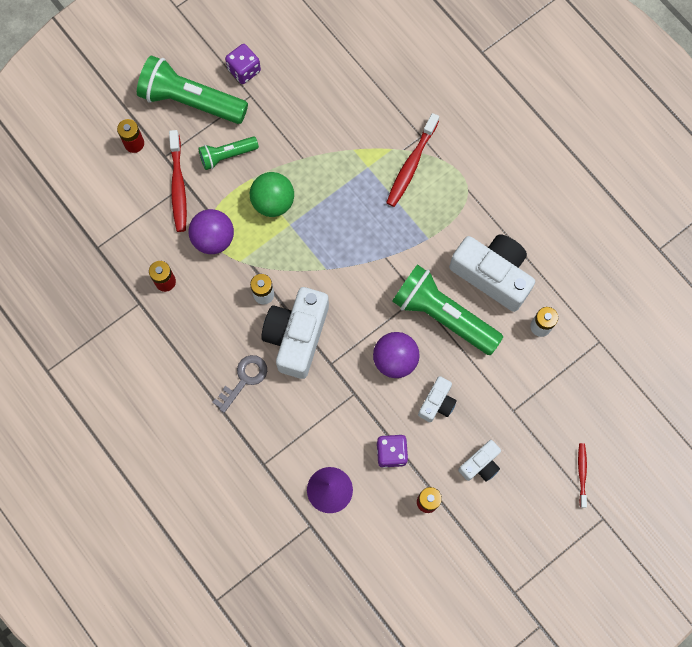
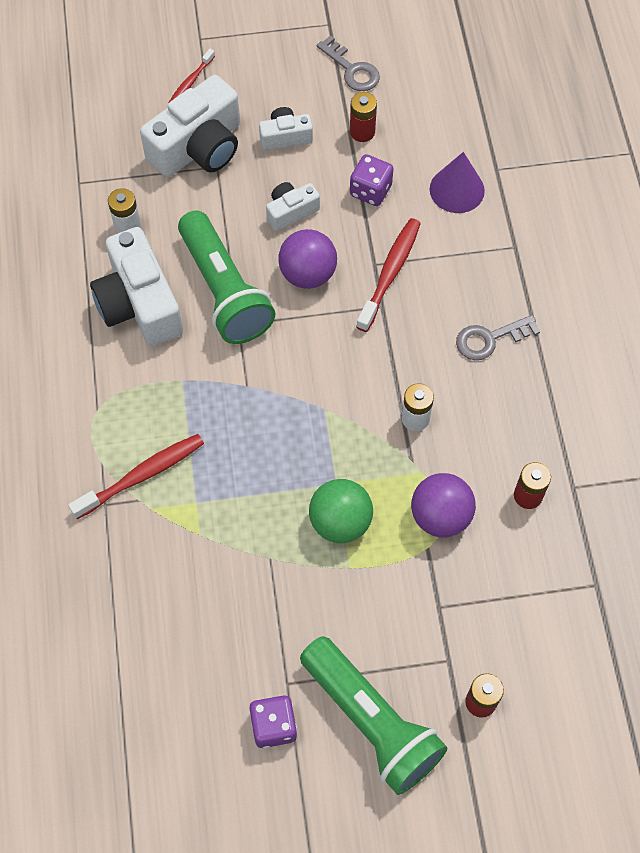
camera: 150 degrees left, 10 degrees down
(178, 186) = (450, 609): red toothbrush -> red toothbrush (390, 273)
(227, 156) = (365, 615): green flashlight -> none
(297, 336) = (403, 353): white camera -> white camera (198, 147)
(469, 557) = (352, 69): none -> grey key

